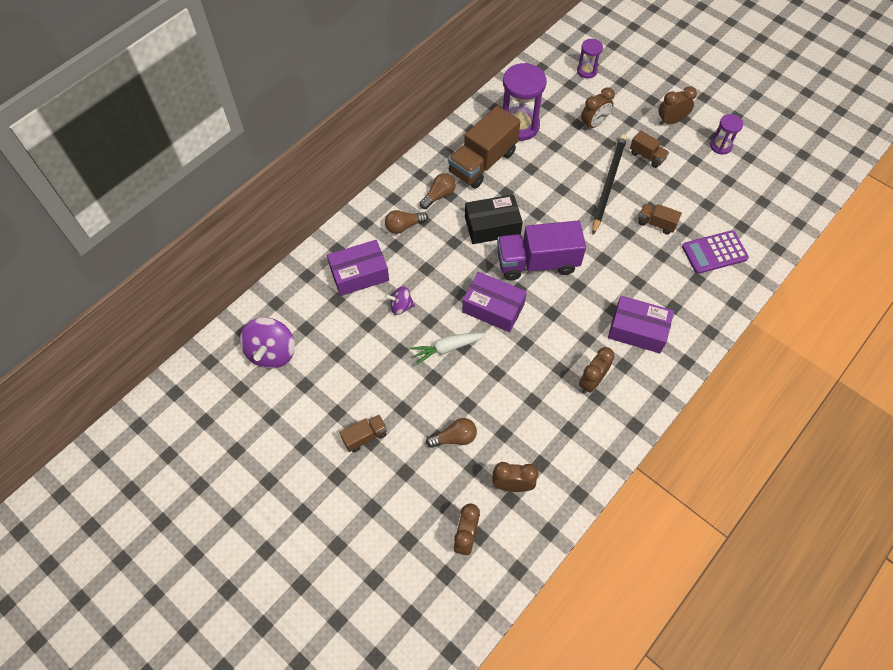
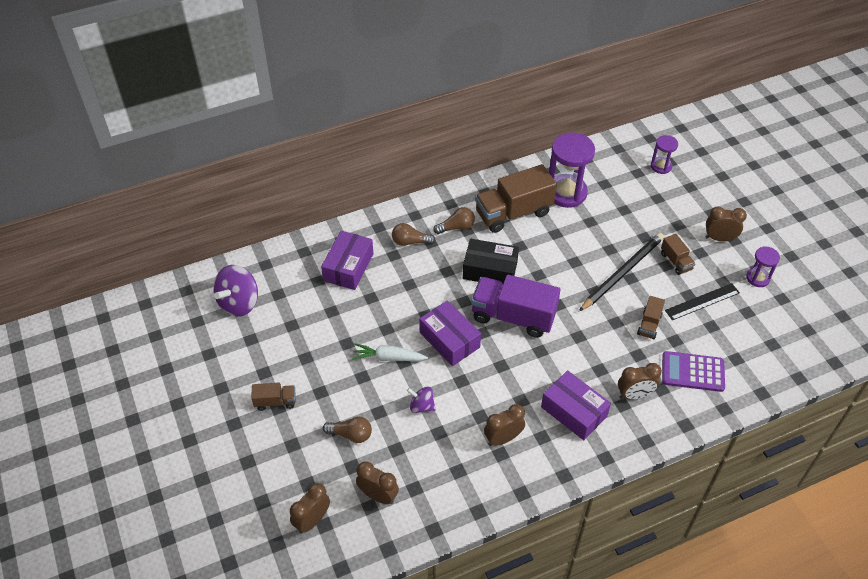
camera: 25 degrees right, 10 degrees down
(359, 274) = (348, 267): purple box -> purple box turned 75 degrees counterclockwise
(401, 306) = (368, 307): purple spinning top -> purple spinning top (421, 406)
(594, 124) = (639, 215): brown clock -> brown clock (634, 395)
(656, 223) = (649, 324): brown truck -> brown truck turned 120 degrees counterclockwise
(688, 185) = (702, 301): none -> black ruler

